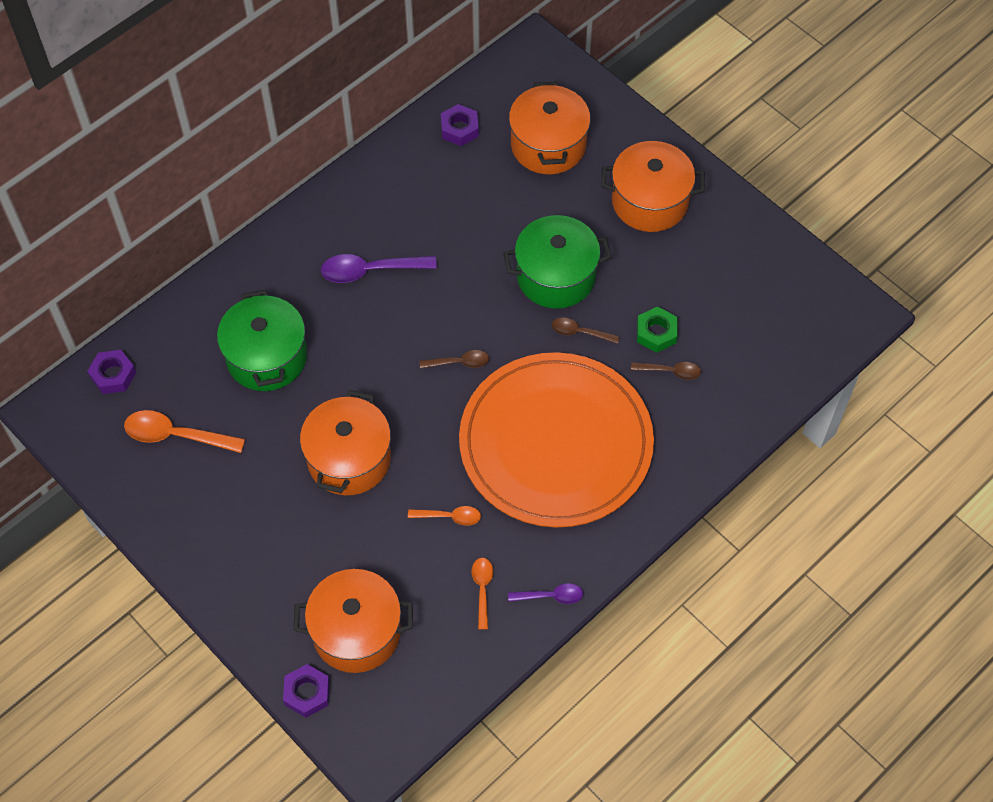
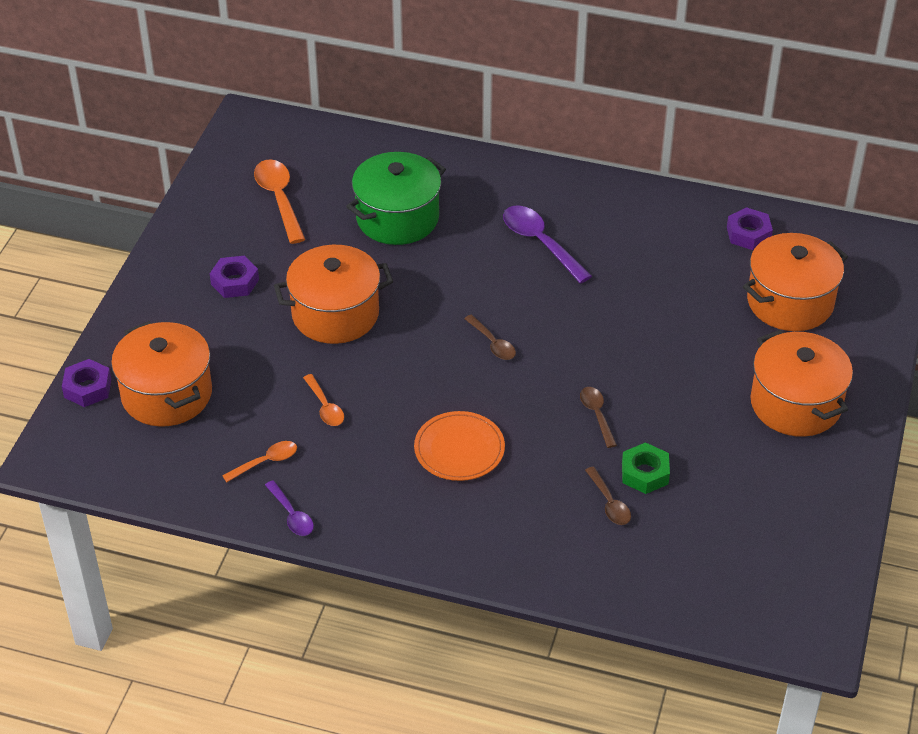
camera: 60 degrees right, 15 degrees down
(113, 375) = (308, 138): purple nut -> purple nut (235, 282)
(555, 443) = (459, 449): orange plate -> orange plate, size x0.42
(556, 276) = (645, 371): green pot -> none

